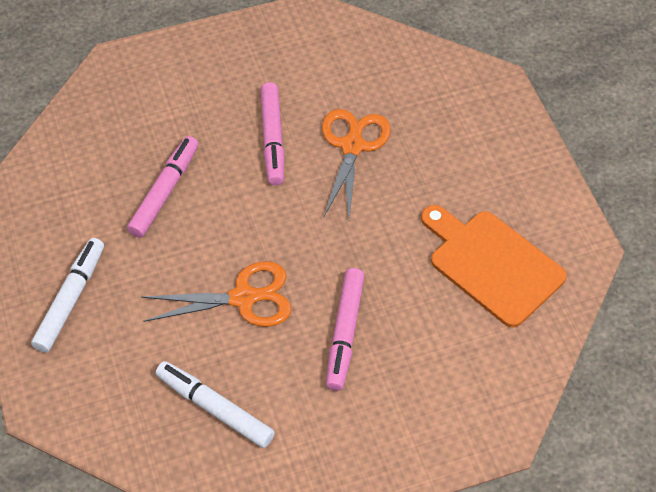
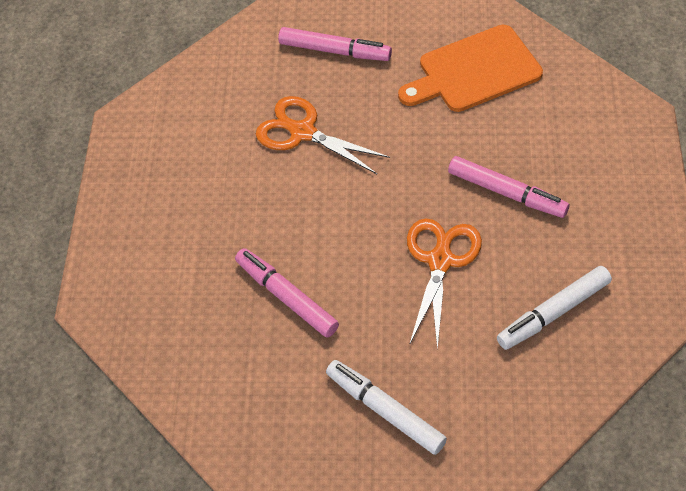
camera: 65 degrees left, 0 degrees up
(272, 139) = (264, 191): pink marker -> pink marker (334, 51)

